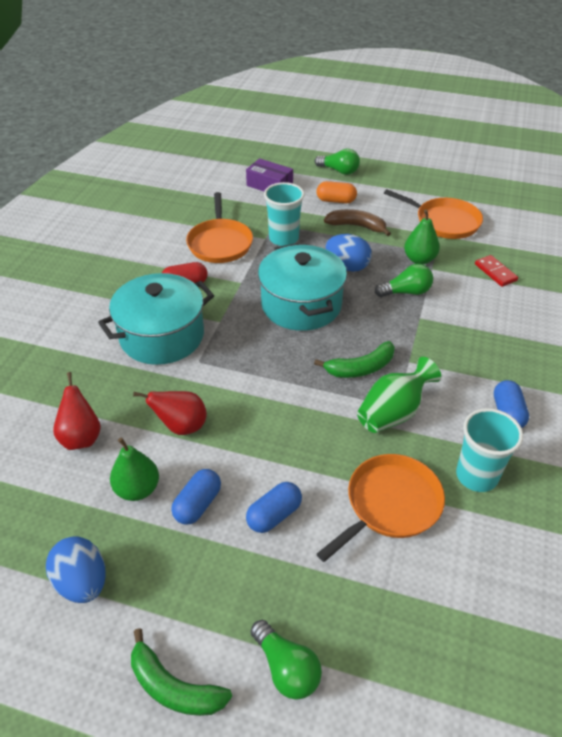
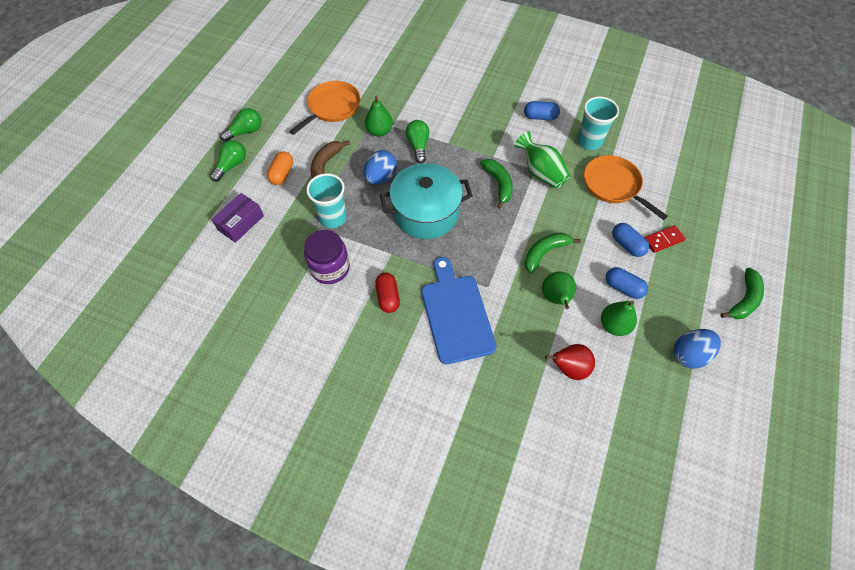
camera: 85 degrees left, 15 degrees up
(162, 336) = (456, 314): turquoise pot -> blue cutting board
(181, 426) = (556, 298): red pear -> green pear
(220, 243) = (330, 268): orange pan -> purple jar
(252, 416) = (544, 253): none -> green banana
(286, 668) = (722, 246): green light bulb -> green light bulb (245, 132)
(495, 272) = (402, 92): red domino -> red domino (663, 240)

